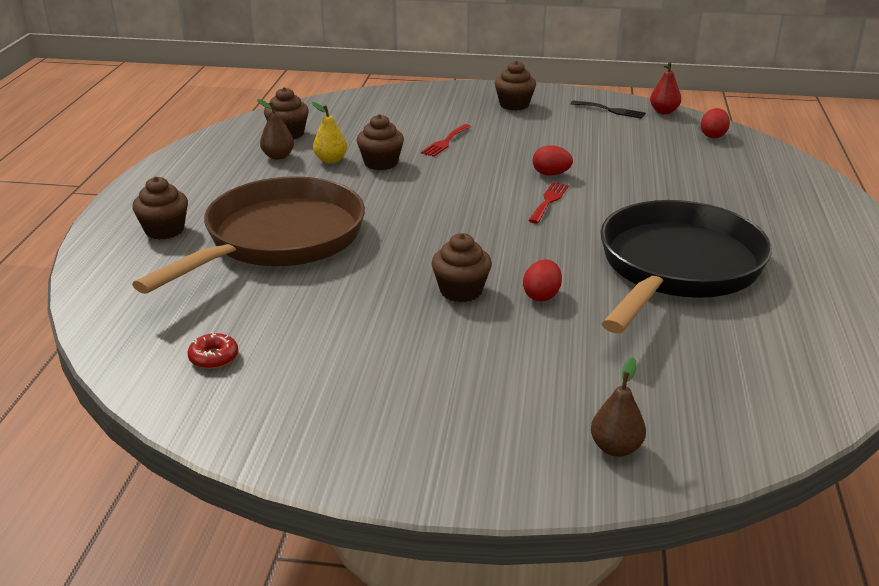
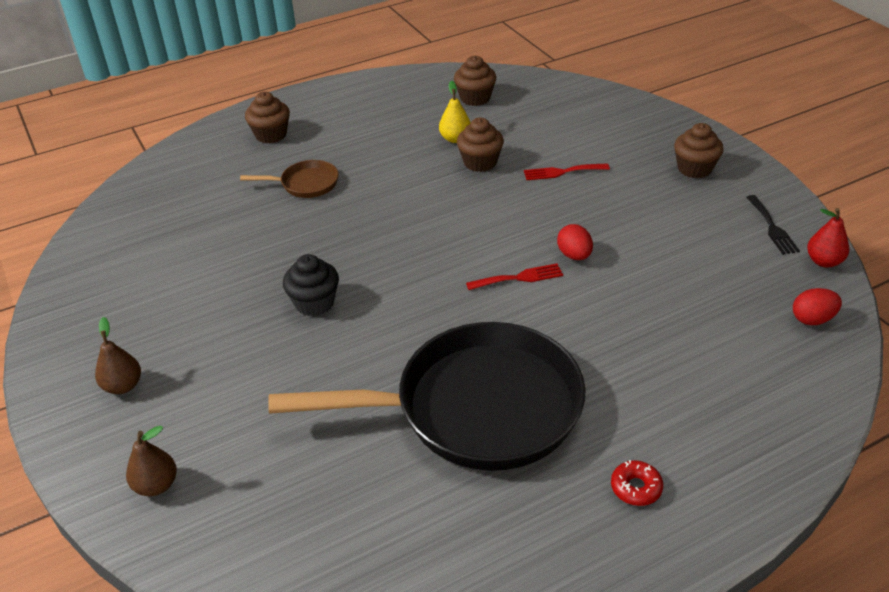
camera: 55 degrees right, 10 degrees up
(214, 357) = (133, 242): red donut -> red donut (636, 488)
(278, 156) = (432, 115): brown pear -> brown pear (123, 386)
(278, 240) = (306, 184): brown pan -> brown pan, size x0.42
(461, 291) = (314, 303): brown cupcake -> black cupcake
(541, 296) = (347, 348): red egg -> none

